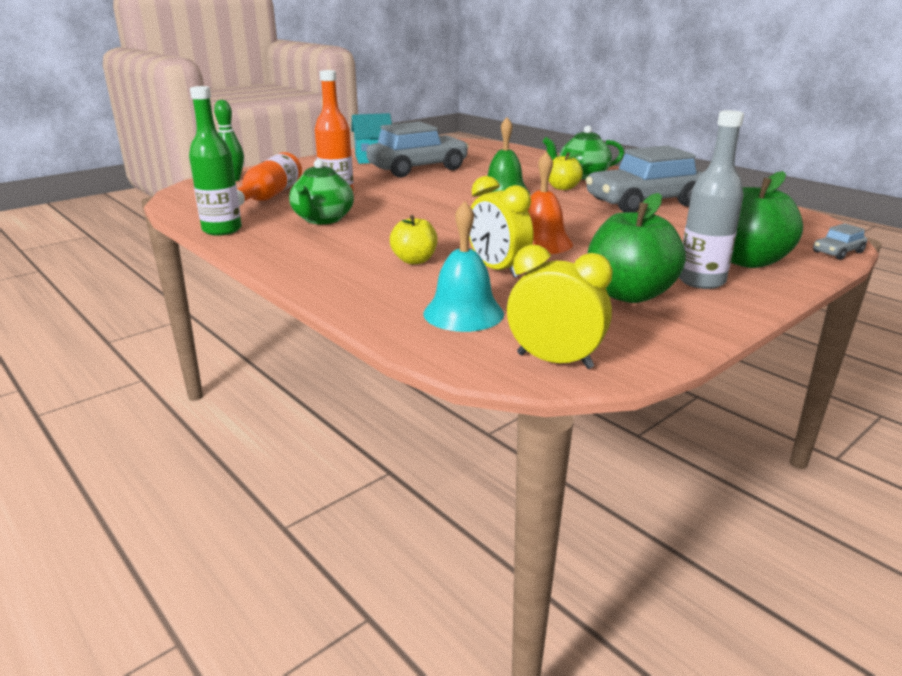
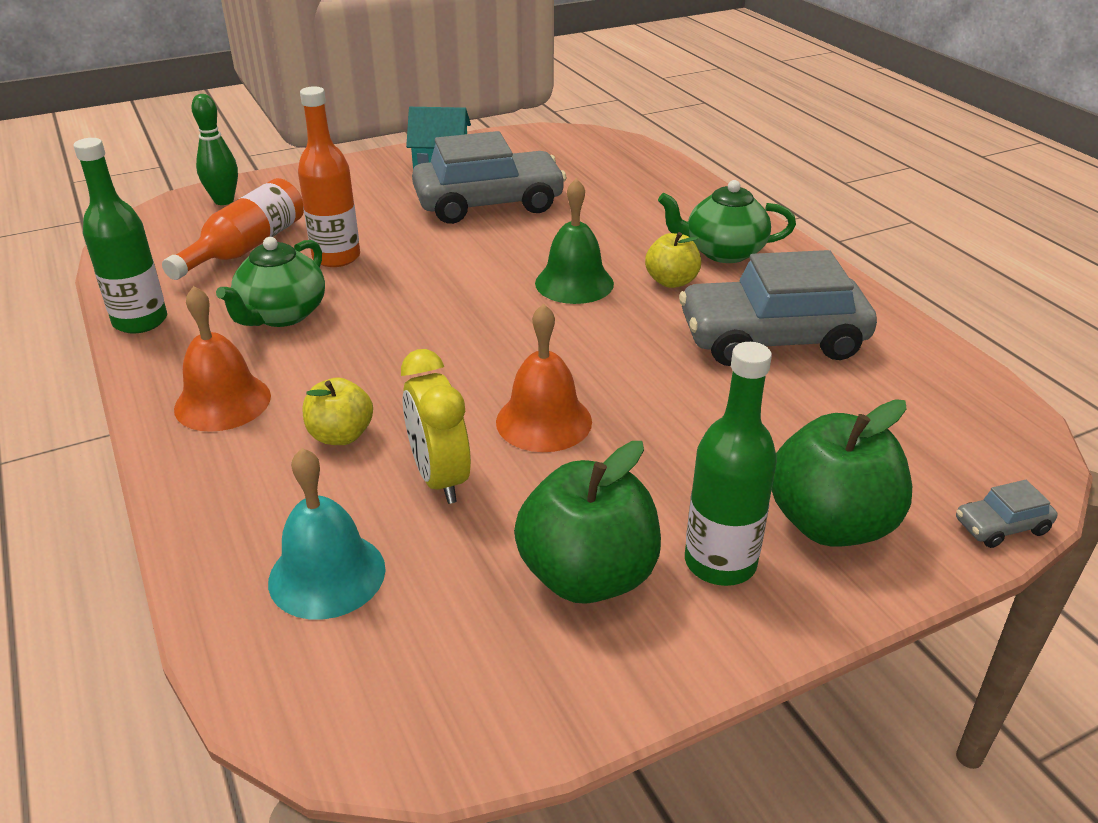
camera: 15 degrees right, 10 degrees up
(317, 256) = (222, 402): none -> orange bell
(554, 361) = (376, 714): yellow clock -> none
(701, 281) = (720, 563): grey bottle -> green bottle

